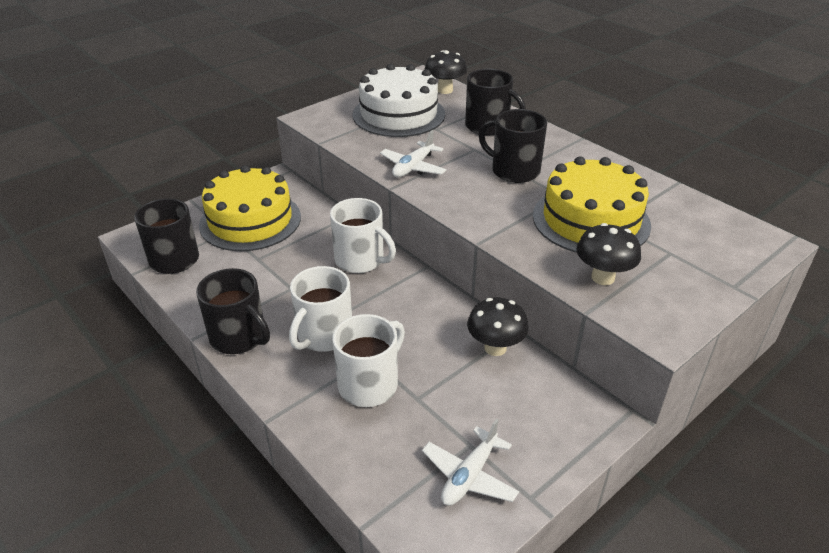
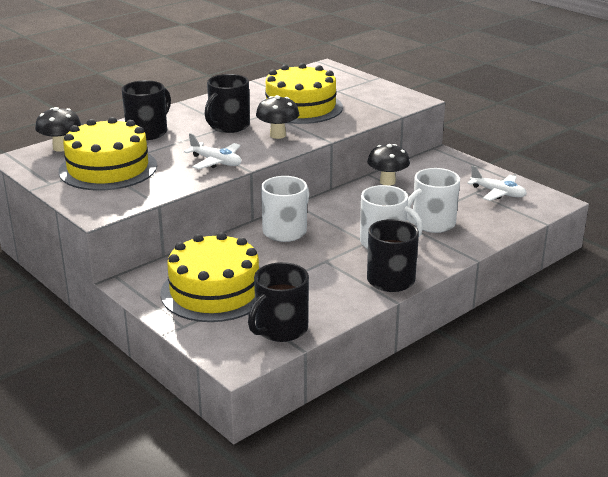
camera: 90 degrees left, 10 degrees down
(369, 384) = (432, 224): white mug -> white mug turned 75 degrees counterclockwise
(398, 114) = (108, 168): white cake -> yellow cake
(603, 277) = (366, 109): black mushroom -> black mushroom (278, 135)

